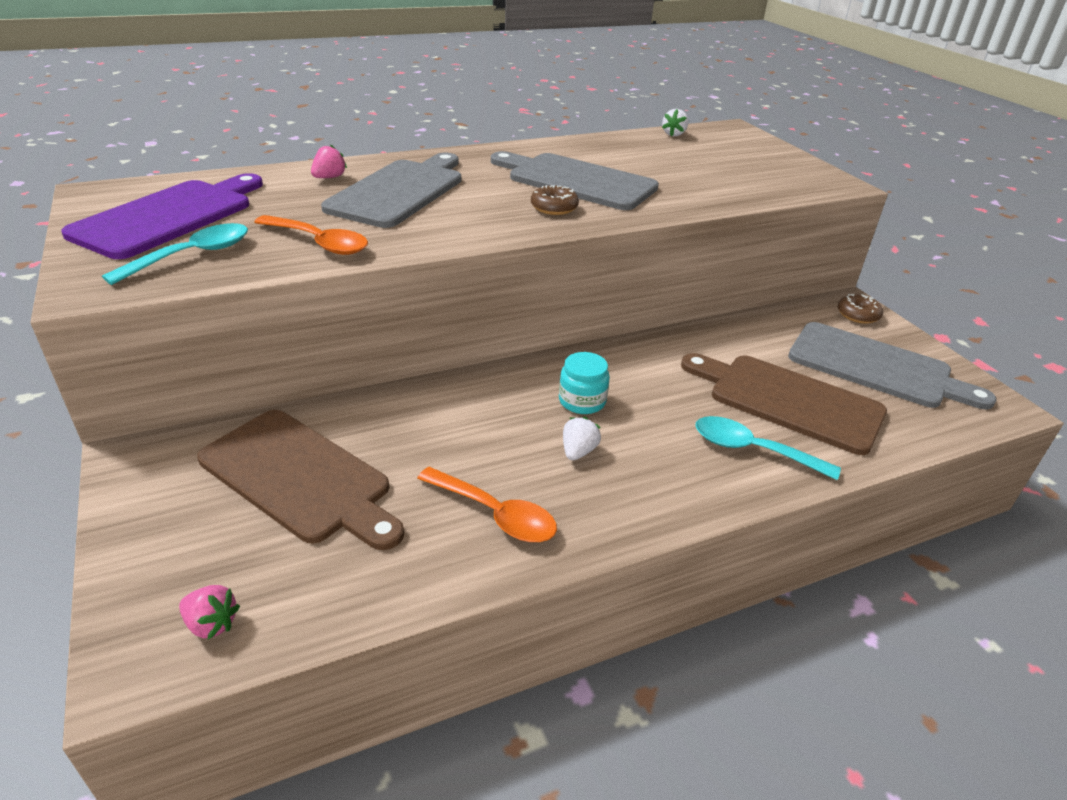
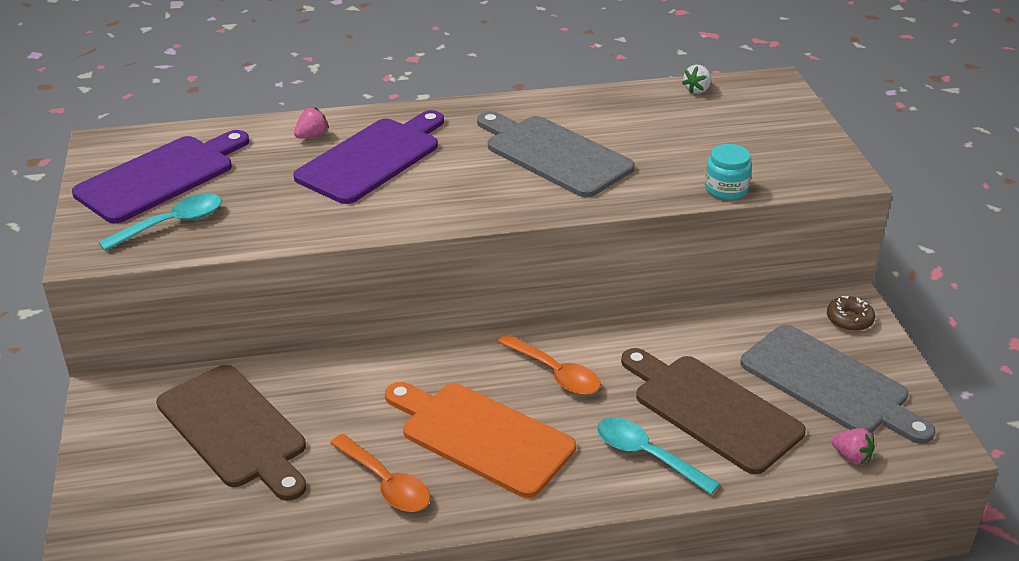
camera: 15 degrees right, 0 degrees up
(211, 624) = (145, 538): pink strawberry -> pink strawberry (851, 457)
(319, 243) = (281, 217): orange spoon -> orange spoon (555, 373)
(399, 191) = (372, 158): grey cutting board -> purple cutting board
(554, 208) = (514, 189): brown donut -> none
(578, 451) = (481, 436): white strawberry -> orange cutting board
(582, 401) = (506, 386): turquoise jar -> turquoise jar (726, 189)

